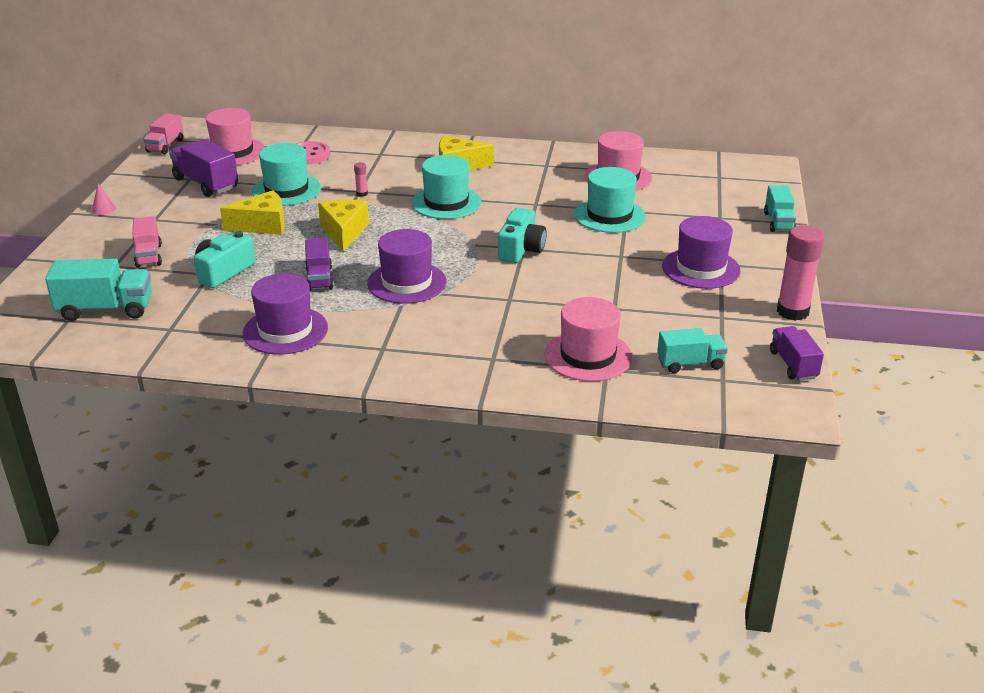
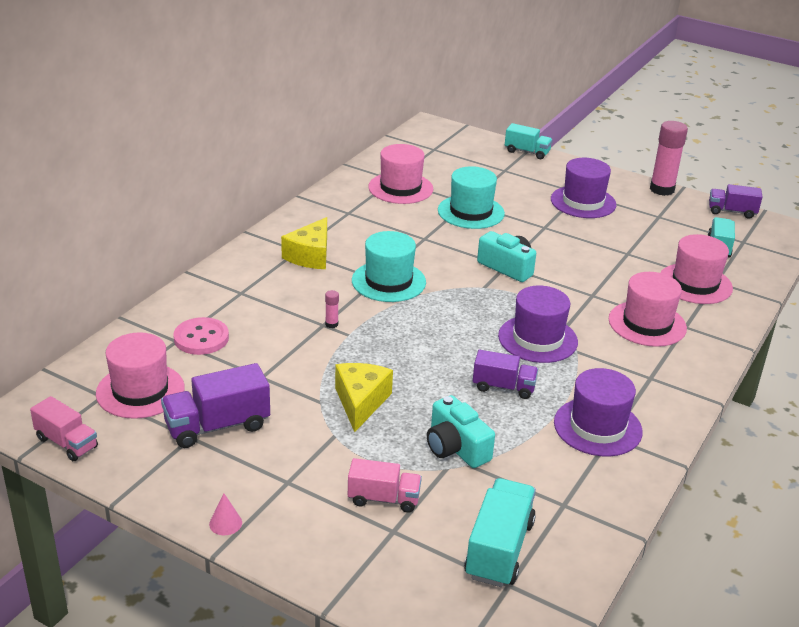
camera: 70 degrees left, 0 degrees up
(286, 190) = (283, 370): turquoise hat -> none
(344, 232) = (412, 353): yellow cheese -> none
(479, 335) = (647, 324): none -> pink hat

